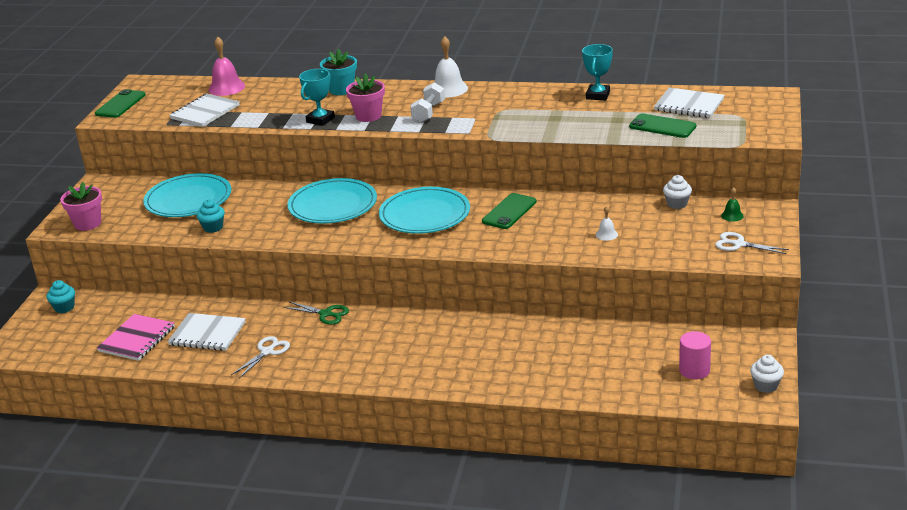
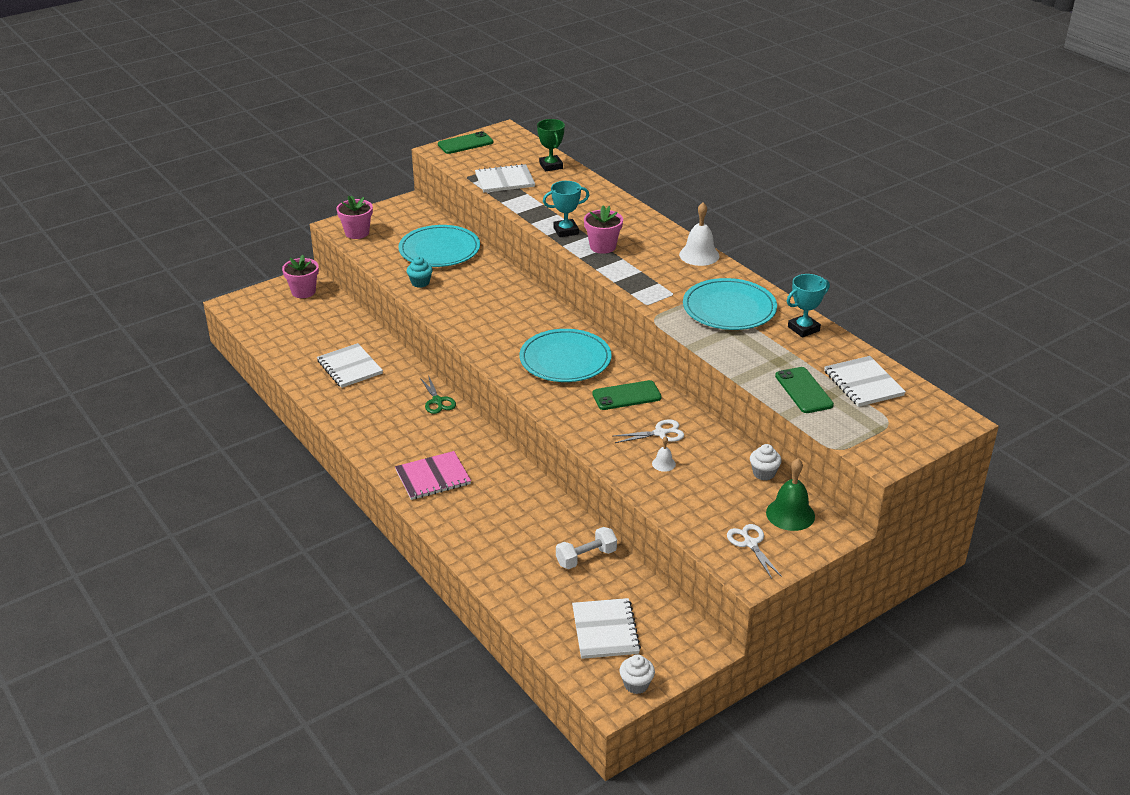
camera: 40 degrees right, 5 degrees up
(64, 307) = (303, 292): turquoise cupcake -> pink flower pot
(137, 339) = (308, 343): pink notebook -> pink notebook (433, 477)
(226, 87) = (551, 166): pink bell -> green trophy
(267, 352) = (362, 406): white scissors -> white scissors (660, 433)
(333, 205) = (518, 312): turquoise plate -> turquoise plate (729, 308)
(341, 90) = (622, 212): turquoise flower pot -> none
(428, 112) = (649, 268): white dumbbell -> white dumbbell (586, 557)
(694, 370) = (605, 630): pink cylinder -> white notebook
(732, 215) = (790, 514): green bell -> green bell, size x1.96

